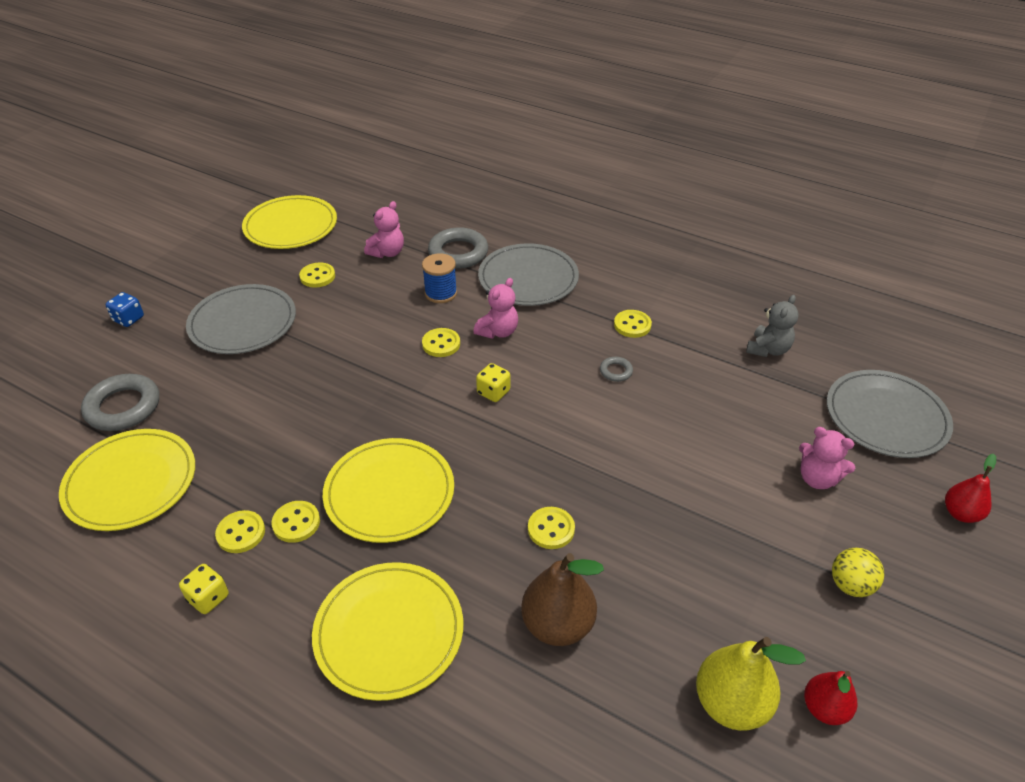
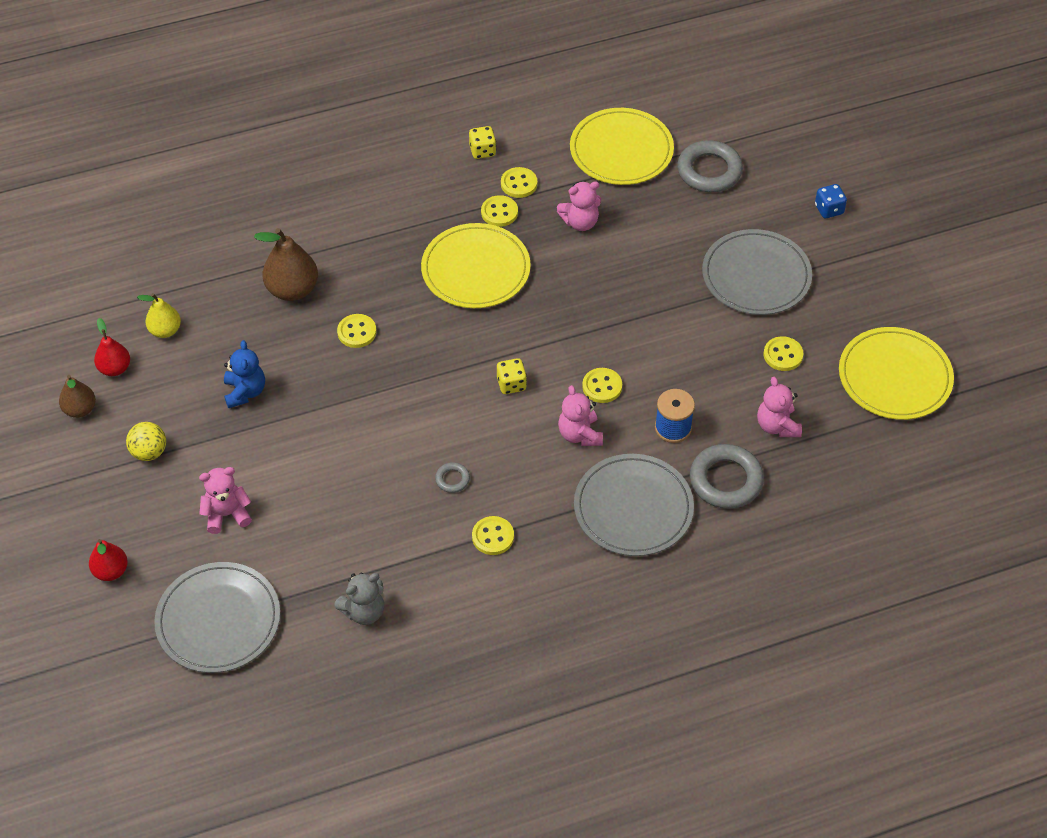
camera: 130 degrees right, 10 degrees up
(262, 455) = (580, 222): none -> pink teddy bear
(389, 632) = (372, 215): yellow plate -> none
(707, 563) = (245, 392): none -> blue teddy bear
(731, 703) = (165, 330): yellow pear -> yellow pear, size x0.62
(768, 349) = (364, 611): grey teddy bear -> grey teddy bear turned 105 degrees counterclockwise
(898, 693) = (80, 409): none -> brown pear

